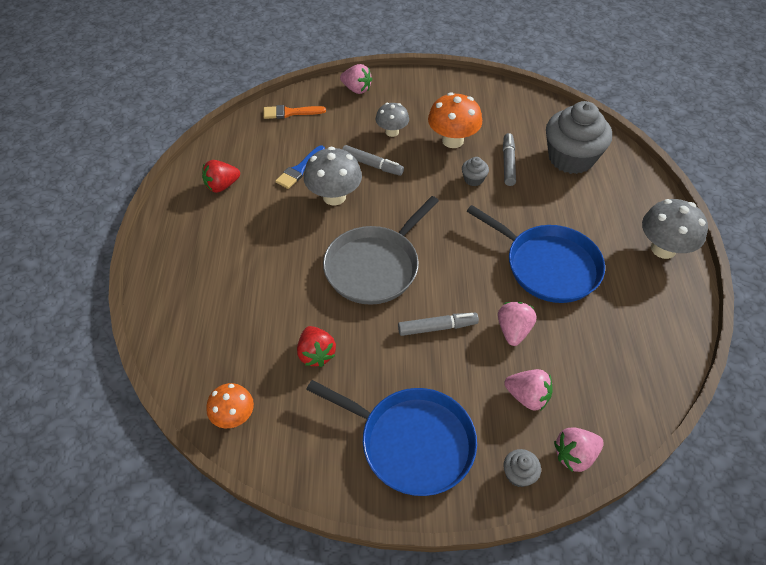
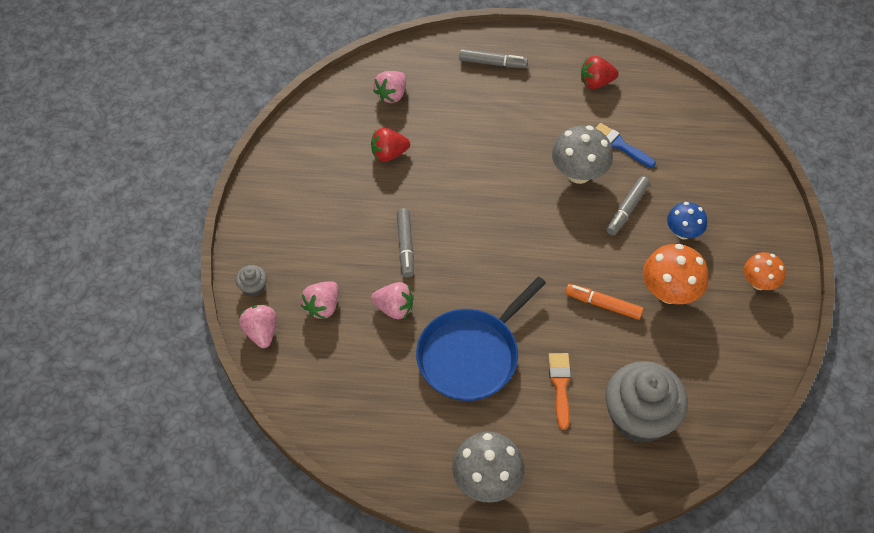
camera: 95 degrees right, 5 degrees up
(222, 186) = (596, 82): red strawberry -> red strawberry turned 75 degrees counterclockwise
(234, 416) = (338, 100): orange mushroom -> orange mushroom (759, 283)
(290, 112) = (713, 137): orange brush -> orange brush (560, 386)
(356, 89) = (761, 202): pink strawberry -> pink strawberry (391, 95)
(375, 266) = (482, 202): grey pan -> none
(392, 132) = (683, 232): grey mushroom -> blue mushroom
(412, 442) = (295, 215): blue pan -> none
(473, 179) = (603, 304): grey cupcake -> orange marker
(508, 163) = (630, 345): grey marker -> grey marker (493, 63)

